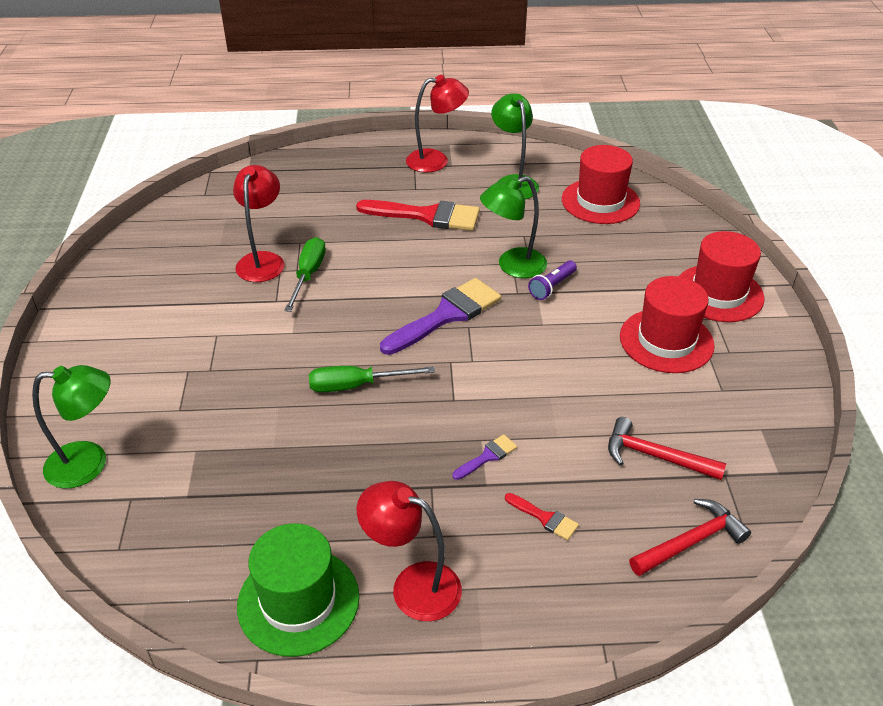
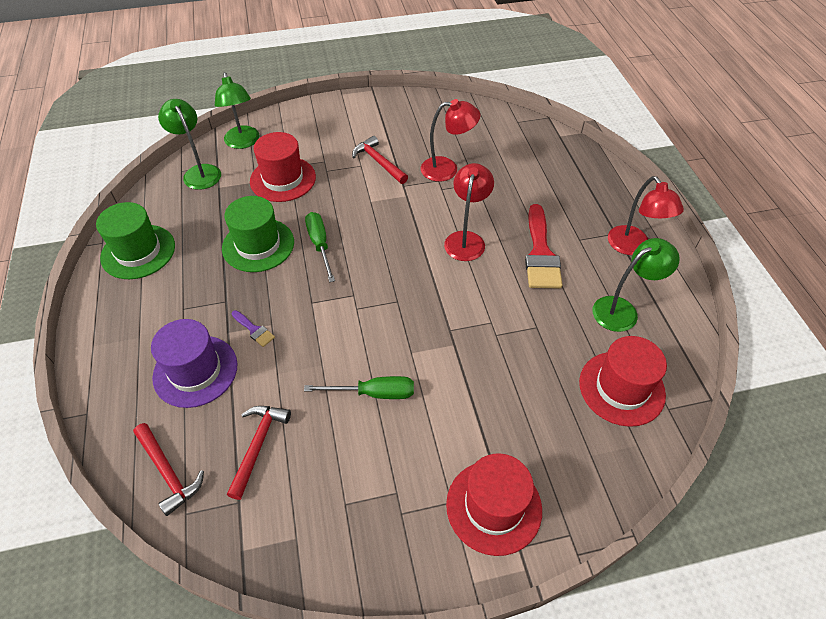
camera: 80 degrees right, 10 degrees up
(219, 317) = (379, 162): none -> red hammer
(308, 275) = (437, 196): green screwdriver -> green screwdriver (374, 393)
(335, 449) = (258, 245): none -> green hat
(413, 585) = (144, 303): red lamp -> red lamp (466, 239)
(446, 315) = (408, 285): purple brush -> none
(512, 266) = (486, 322): green lamp -> green lamp (199, 172)
(545, 518) = (195, 371): red brush -> purple hat
(552, 287) = (465, 355): purple flashlight -> none
(666, 341) = (407, 454): red hat -> red hat (283, 179)

